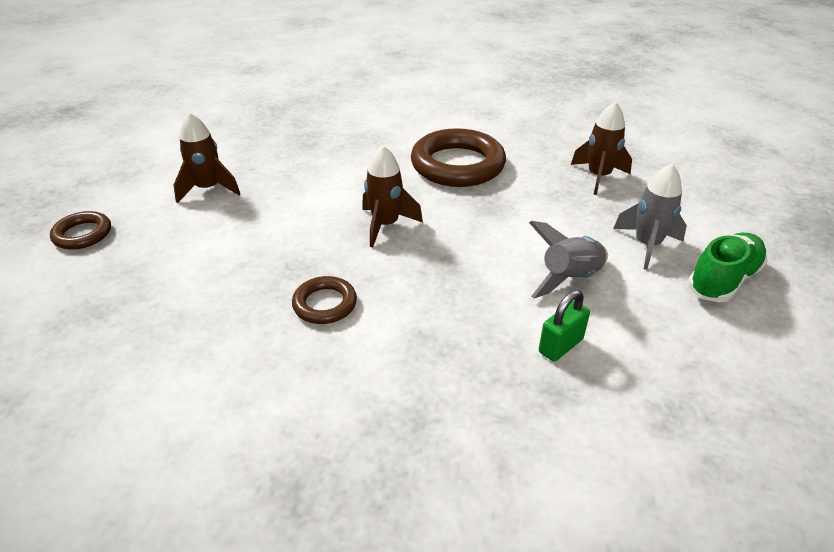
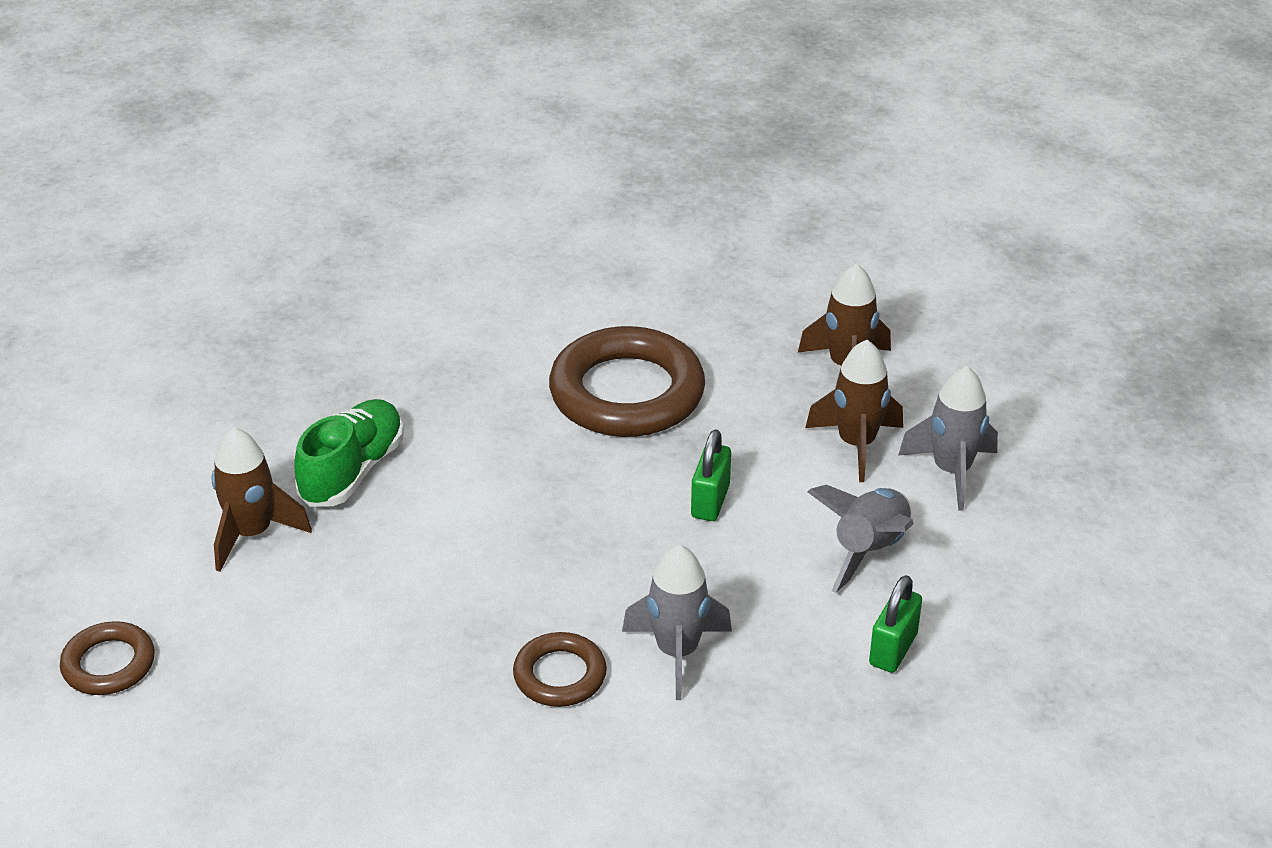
camera: 20 degrees left, 0 degrees up
(385, 225) = (574, 529): brown rocket -> brown rocket (856, 444)
(408, 309) = (677, 652): none -> grey rocket
(477, 228) = (710, 501): none -> green padlock
(723, 280) = (1062, 502): green shoe -> green shoe (352, 471)

